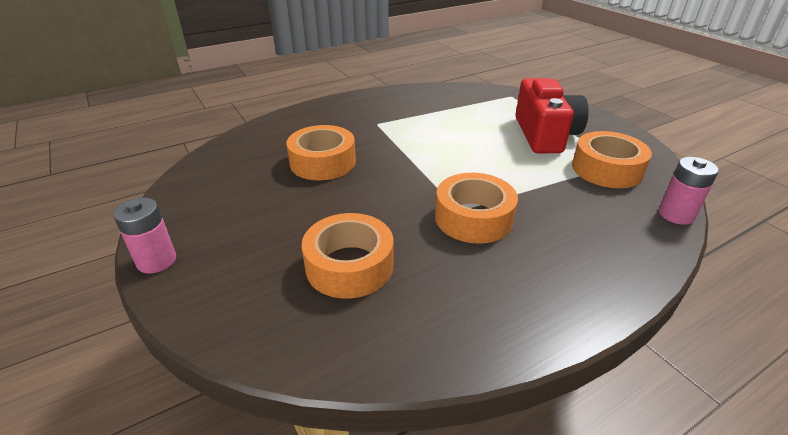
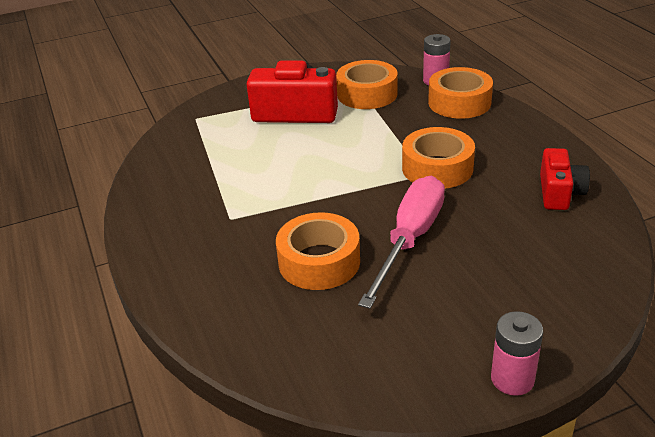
camera: 80 degrees left, 0 degrees up
(349, 204) = (410, 240): none -> pink screwdriver
(349, 265) = (508, 239): orange tape -> orange tape (459, 102)
(445, 315) = (559, 193): none -> red camera

